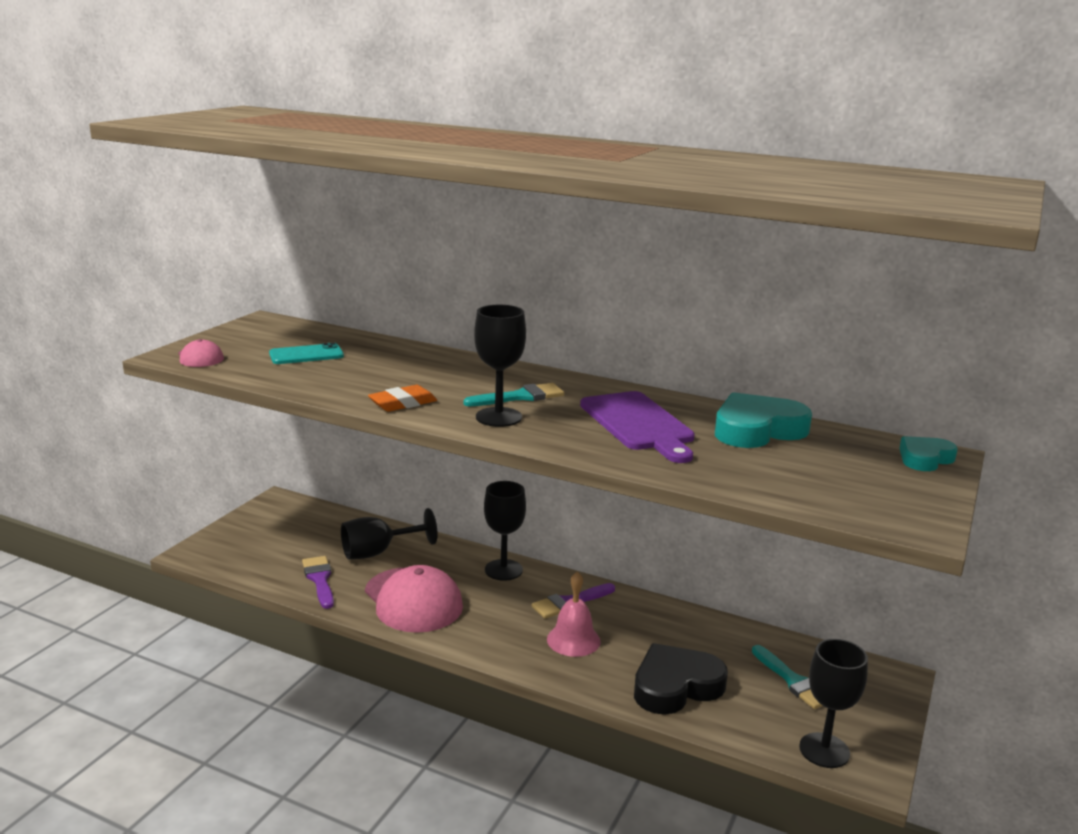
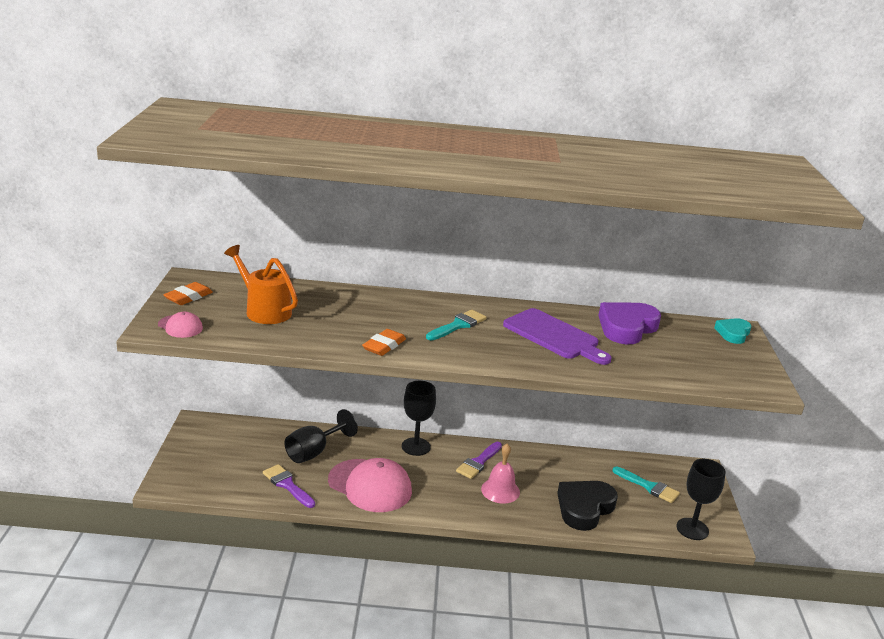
camera: 25 degrees left, 5 degrees up
(241, 335) = (188, 297): none -> orange eraser
(306, 355) = (264, 310): turquoise phone -> orange watering can
(498, 417) = (461, 347): black goblet -> none
(757, 430) = (626, 327): turquoise heart -> purple heart

